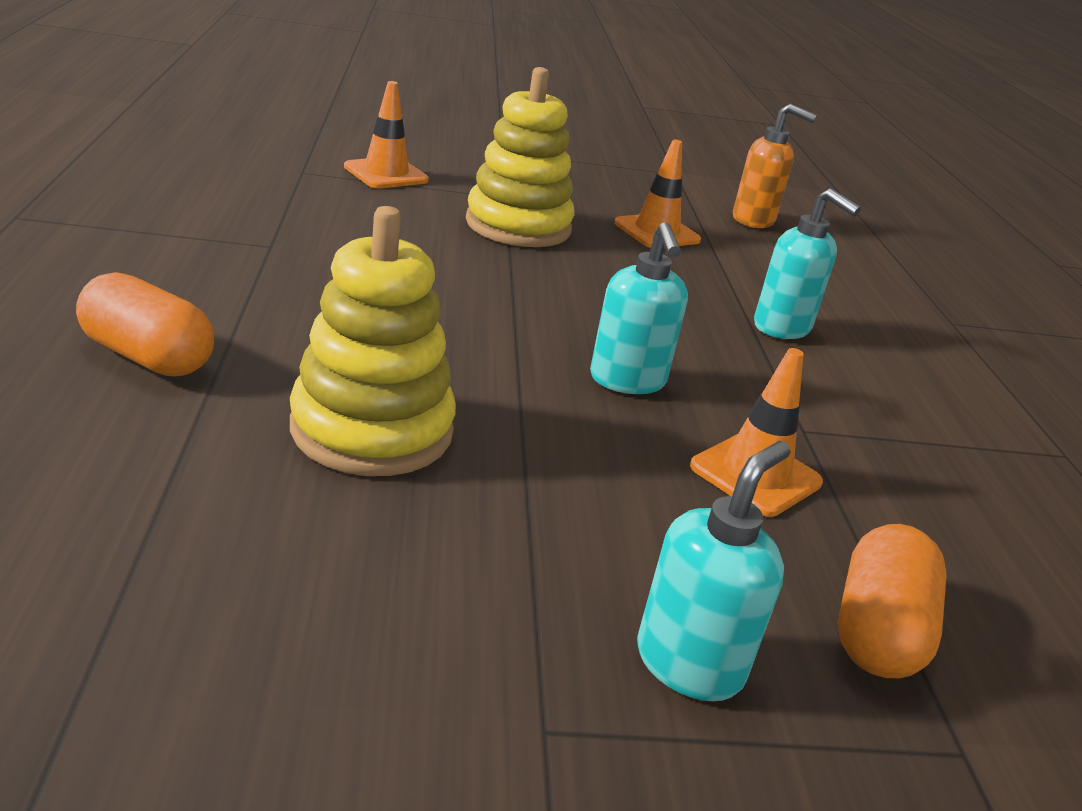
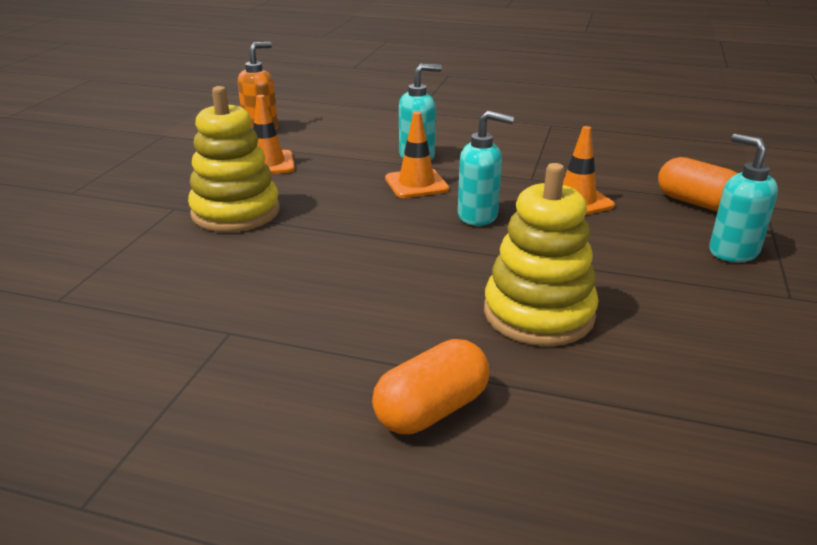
camera: 65 degrees left, 0 degrees up
(386, 174) = (92, 255): orange traffic cone -> orange traffic cone (416, 184)

